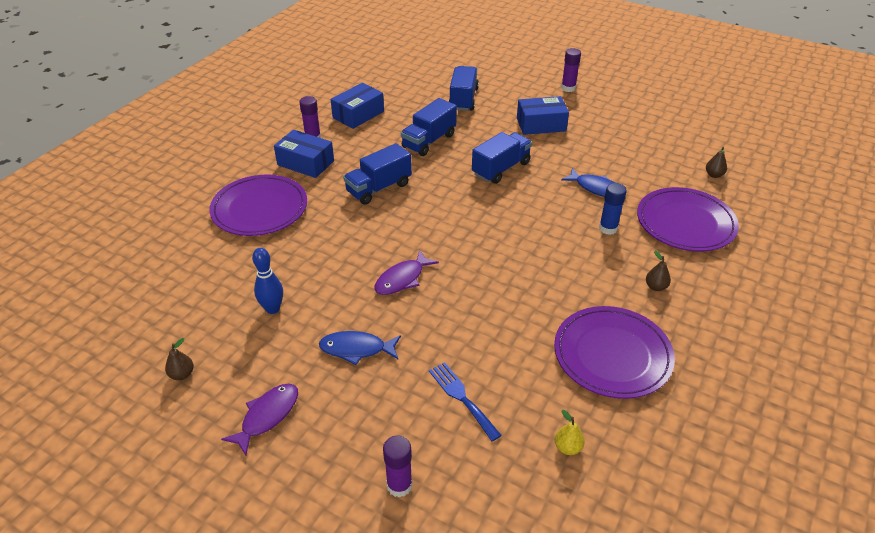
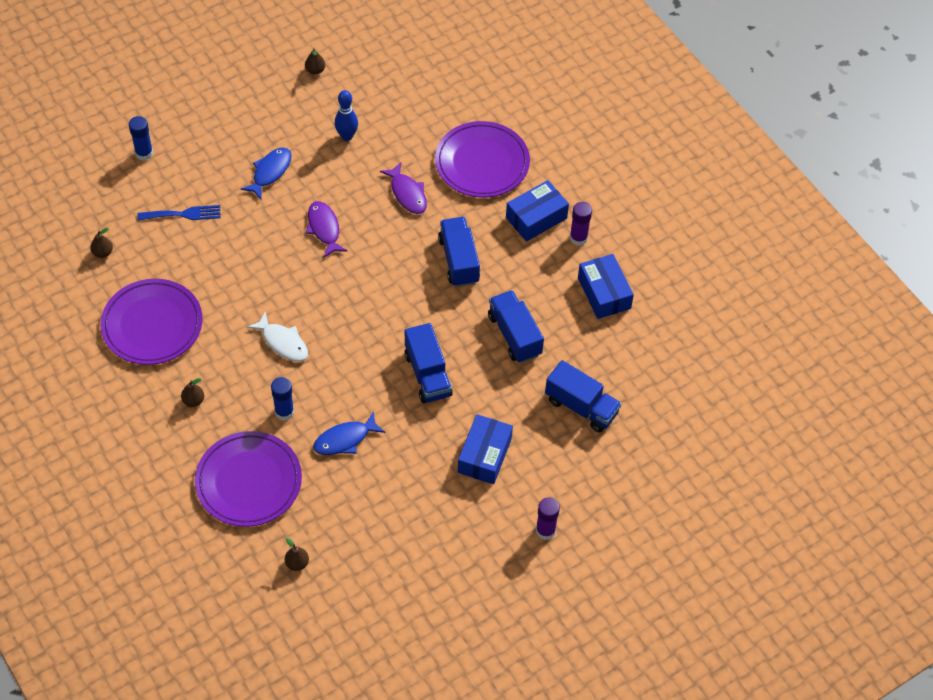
camera: 115 degrees right, 15 degrees up
(267, 416) = (246, 105): purple fish -> purple fish (407, 193)
(399, 485) = (144, 153): purple glue stick -> blue glue stick
(546, 256) = (283, 342): none -> white fish
(567, 447) = (103, 252): yellow pear -> brown pear

